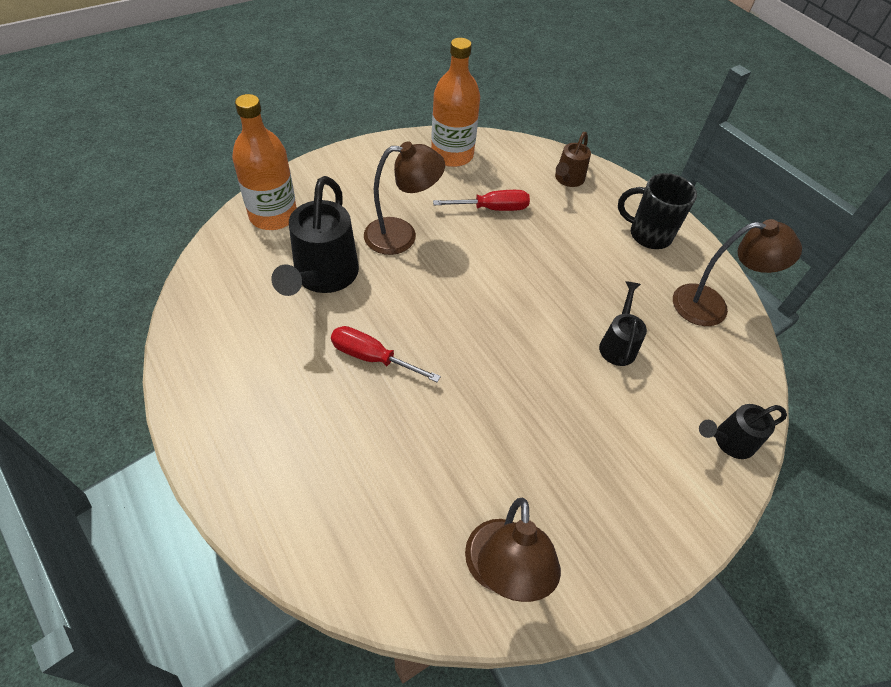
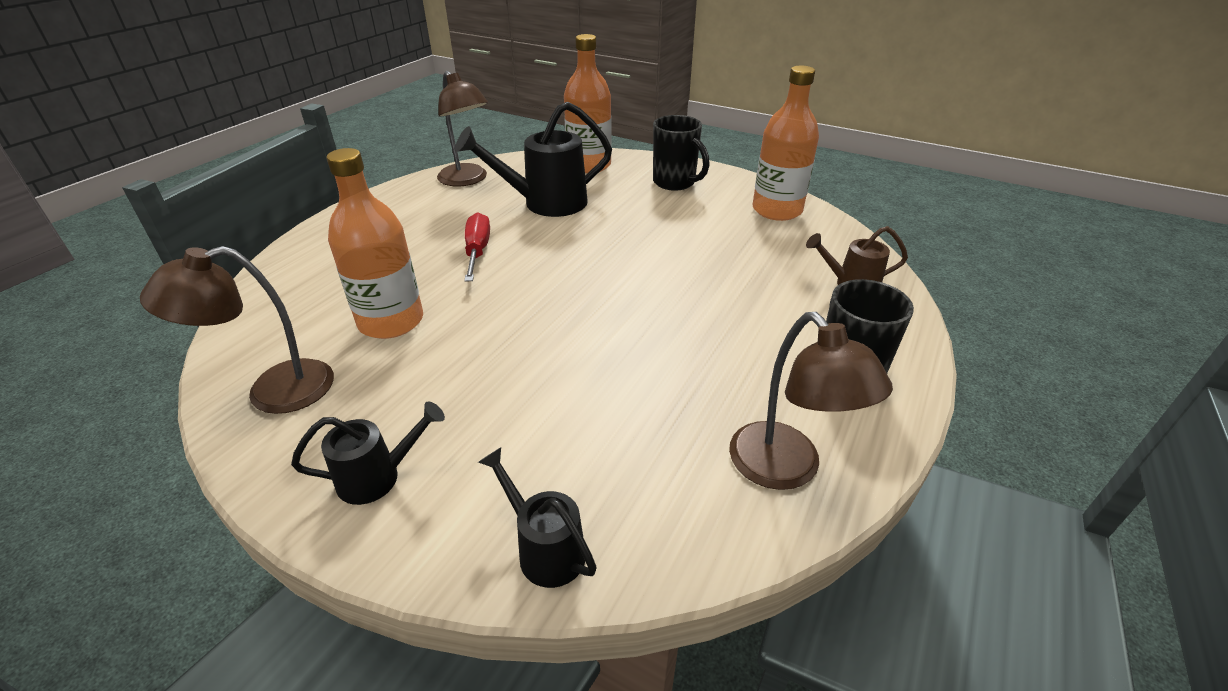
camera: 65 degrees right, 15 degrees down
(360, 181) = (675, 183): none -> black mug
(401, 235) = (634, 220): brown lamp -> brown lamp (467, 180)
(446, 457) = (391, 321): none -> orange bottle
(492, 208) = (733, 252): red screwdriver -> none
(618, 344) = (626, 394): black watering can -> black watering can (378, 477)

